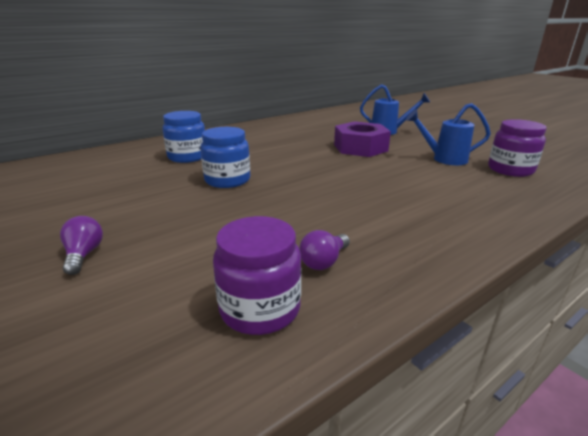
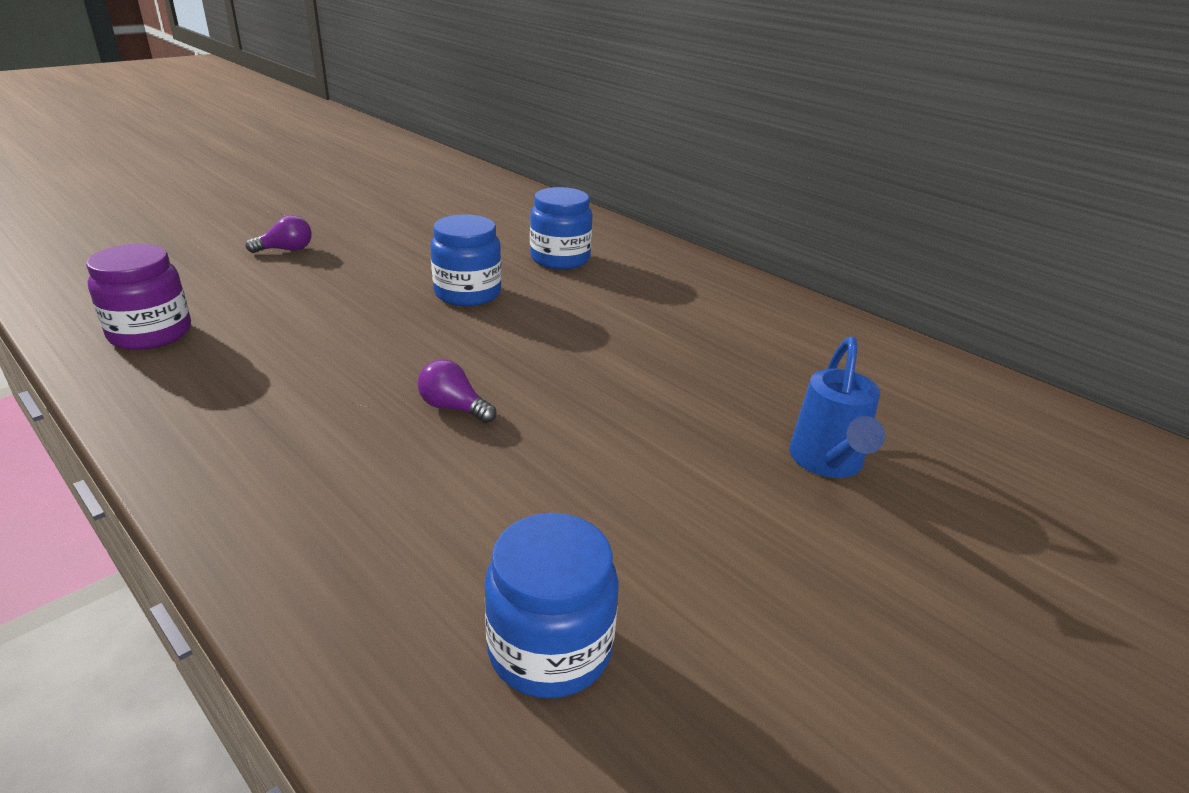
camera: 80 degrees right, 5 degrees up
(324, 261) = (214, 365): purple light bulb -> purple light bulb (453, 408)
(360, 148) = (662, 411): purple nut -> none
(443, 159) = (613, 530): blue watering can -> none
(510, 170) = (550, 649): purple jar -> blue jar

